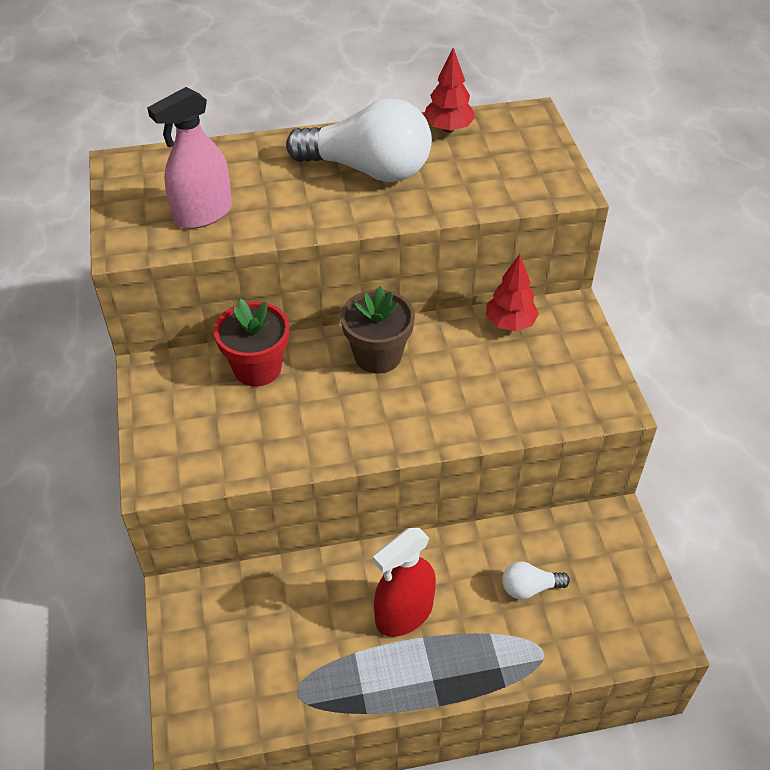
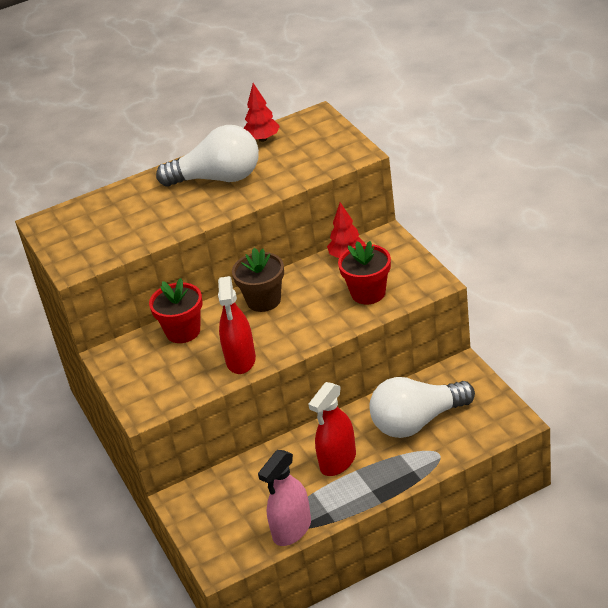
camera: 10 degrees left, 10 degrees down
(203, 214) = (117, 235): pink spray bottle -> pink spray bottle (292, 530)
(313, 440) = (241, 360): none -> red spray bottle
(519, 391) = (368, 293): none -> red flower pot
(529, 588) = (417, 422): white light bulb -> white light bulb, size x2.26

